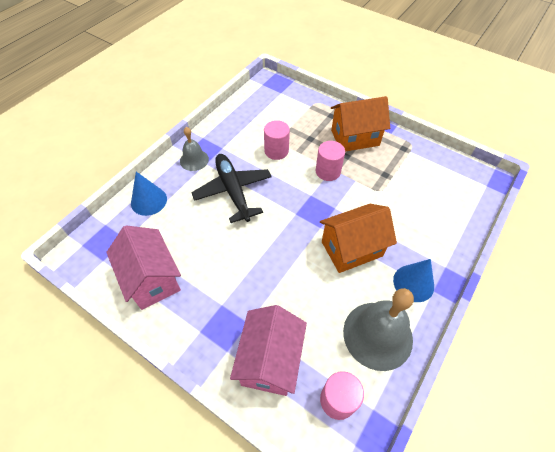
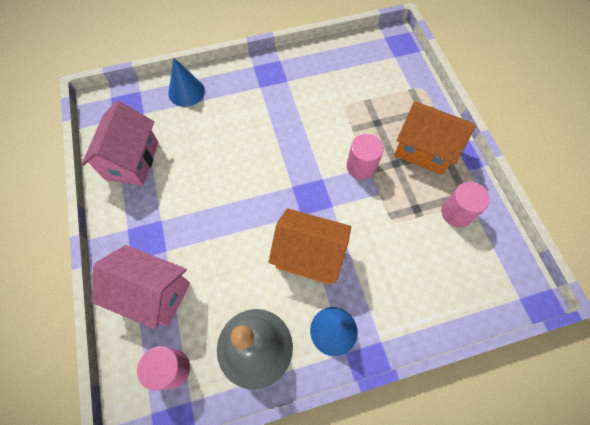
camera: 40 degrees right, 10 degrees up
(194, 160) = (253, 77): grey bell -> none
(233, 191) = (258, 128): black plane -> none
(270, 360) = (153, 294): pink house -> pink house turned 60 degrees clockwise
(276, 151) = (332, 114): pink cylinder -> pink cylinder (456, 213)

